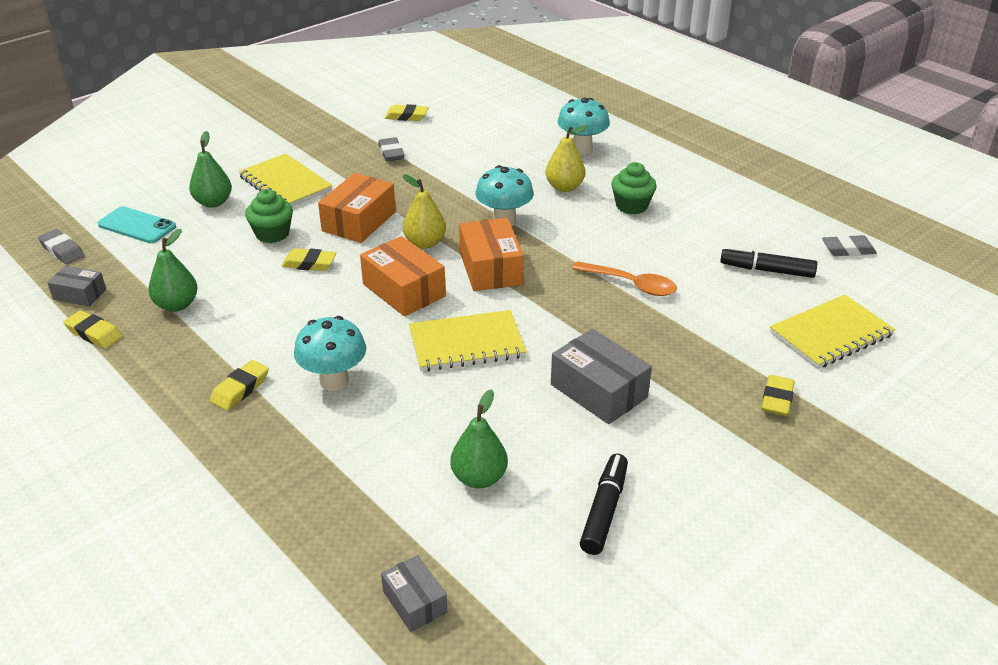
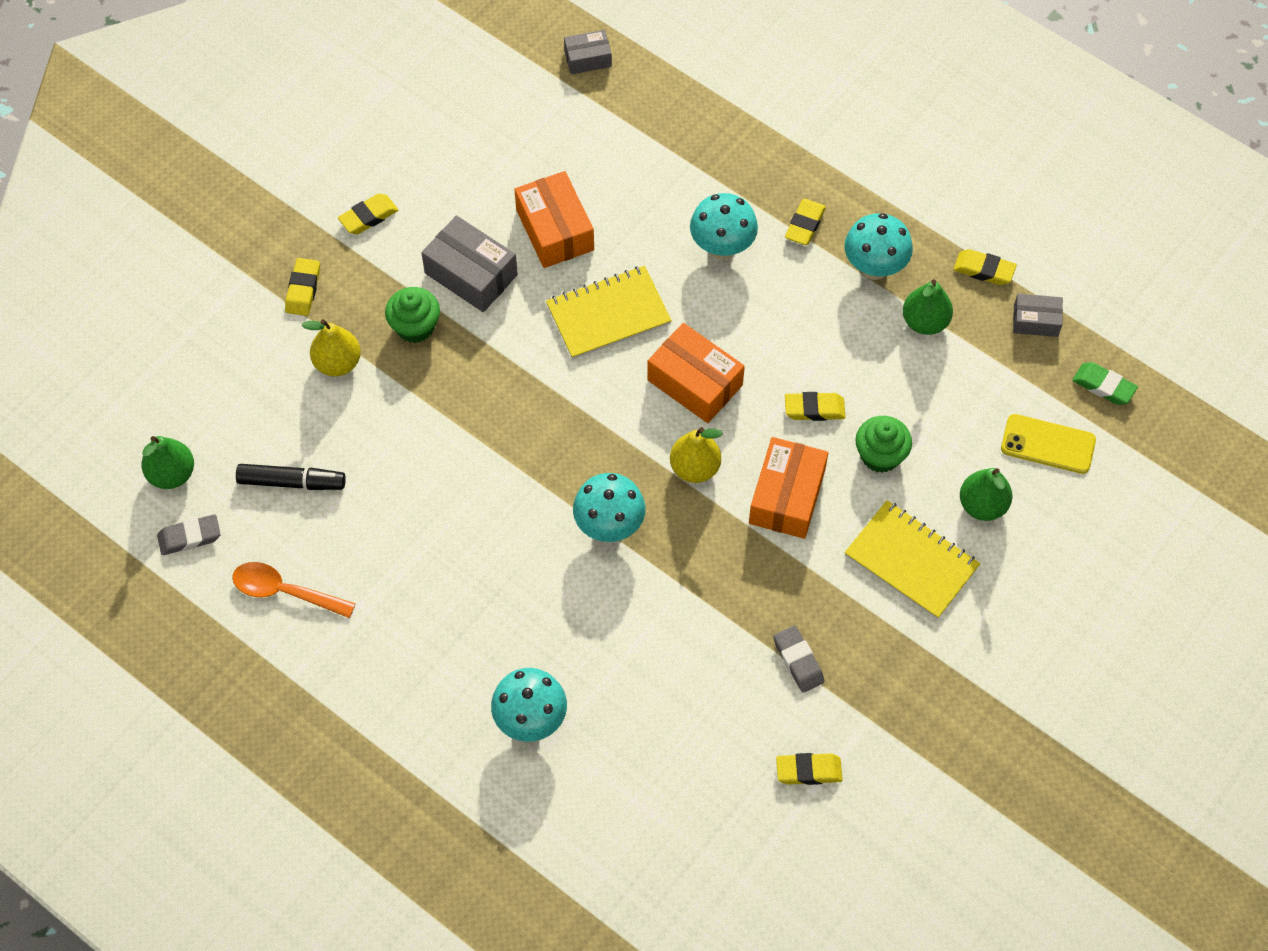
camera: 170 degrees right, 25 degrees up
(62, 250) = (1103, 386): grey eraser -> green eraser
(137, 226) = (1048, 444): turquoise phone -> yellow phone
(194, 347) = (874, 268): none -> turquoise mushroom
(415, 602) = (588, 59): grey box -> grey box turned 60 degrees counterclockwise
(479, 478) = (563, 165): green pear -> green pear (172, 474)
(490, 268) = (608, 434): orange box -> orange box (555, 230)
(564, 187) = (544, 615): yellow pear -> yellow pear (337, 363)
(604, 510) = (457, 151): black marker -> none
(631, 206) = (452, 586): green cupcake -> green cupcake (415, 326)
(631, 284) = (446, 432): orange spoon -> orange spoon (284, 591)
(710, 456) = (368, 217): none -> yellow eraser
(830, 334) = (236, 387): yellow notebook -> none

